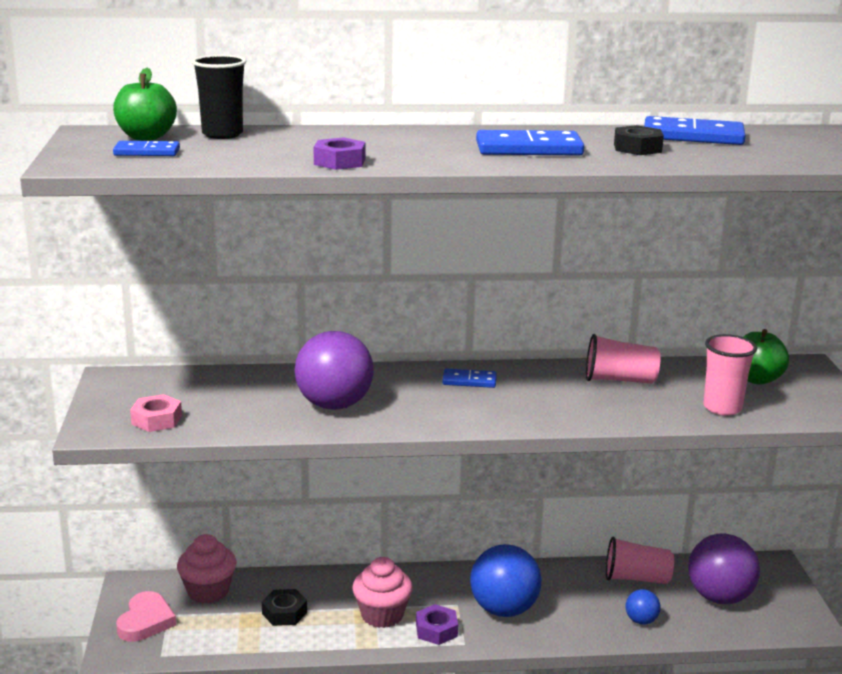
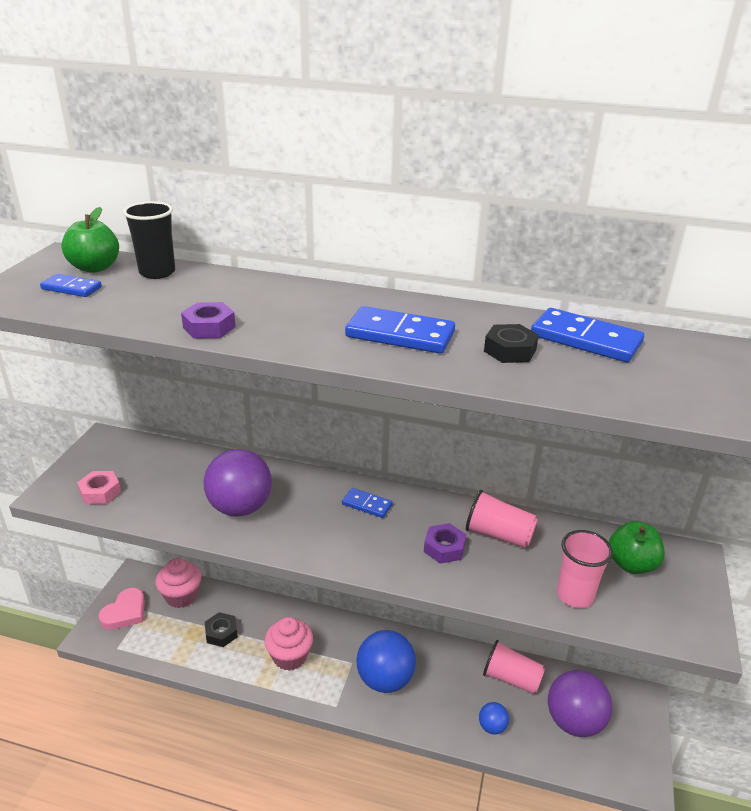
camera: 20 degrees right, 10 degrees up
(436, 630) = (322, 685): purple nut -> purple nut (444, 548)

